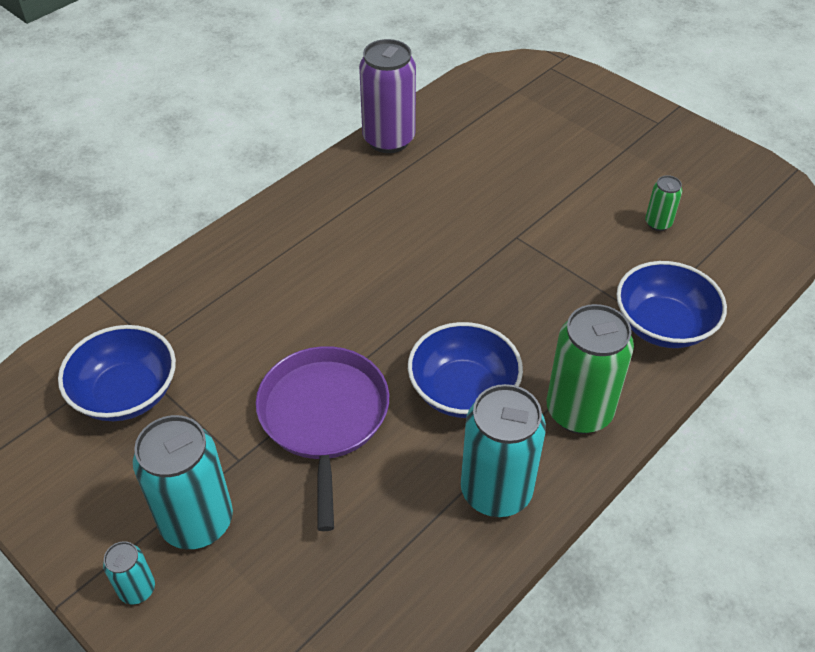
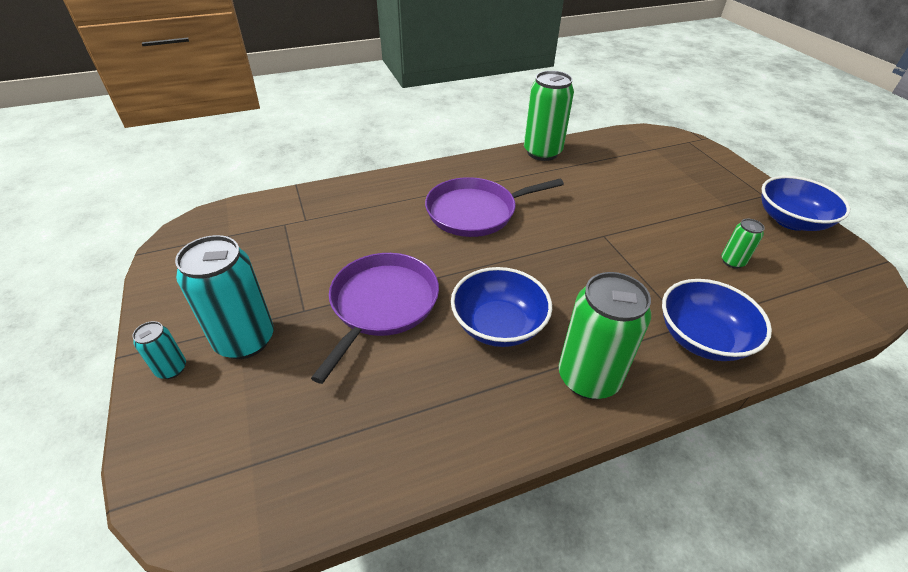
camera: 25 degrees right, 5 degrees down
(126, 393) = (267, 243): blue bowl -> blue bowl (791, 221)
(357, 256) = (475, 212): none -> purple pan
(388, 140) = (542, 152): purple can -> green can
(496, 491) = (479, 413): turquoise can -> none

